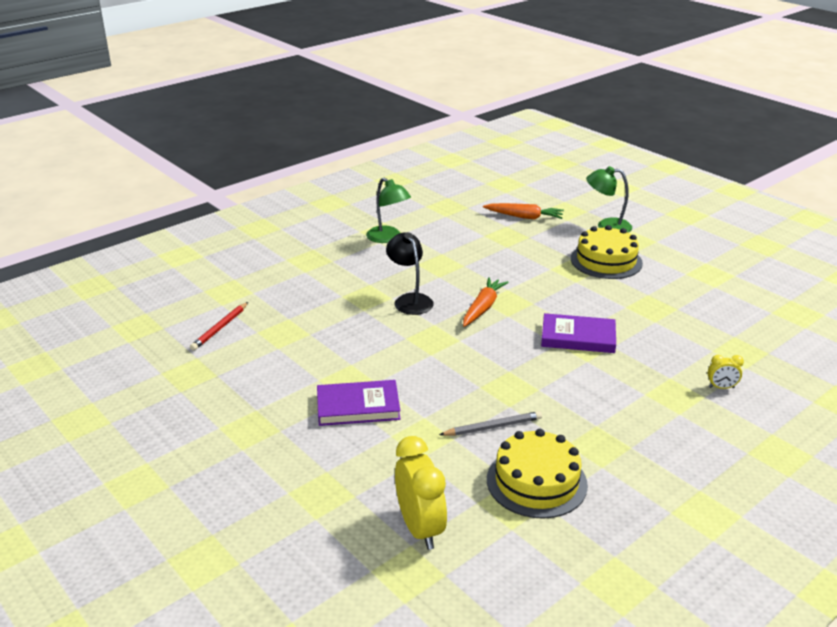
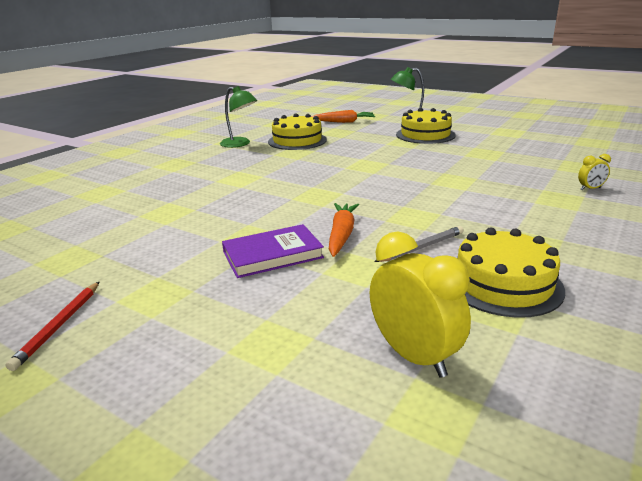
camera: 15 degrees left, 5 degrees down
(219, 328) = (97, 219): red pencil -> red pencil (58, 326)
(410, 300) = (280, 175): black lamp -> none
(453, 244) = (297, 141): none -> yellow cake
(483, 307) = (348, 171): orange carrot -> orange carrot (341, 235)
(578, 337) = (443, 177): purple book -> none

